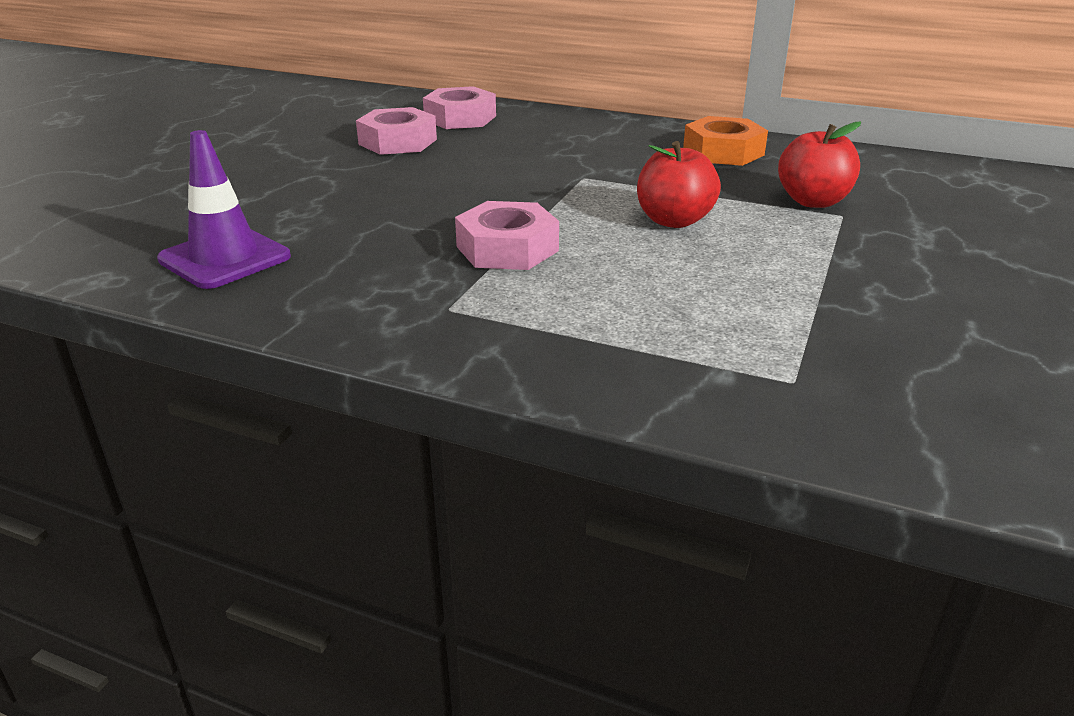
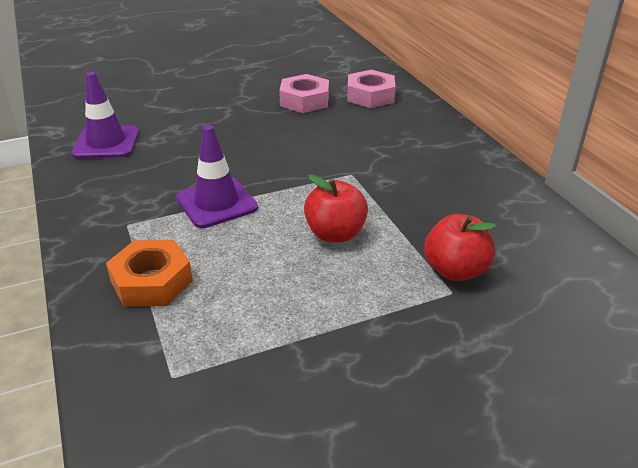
camera: 45 degrees right, 5 degrees up
(507, 249) = (216, 203): pink nut -> purple traffic cone
(723, 152) = (481, 197): orange nut -> orange nut (151, 281)

